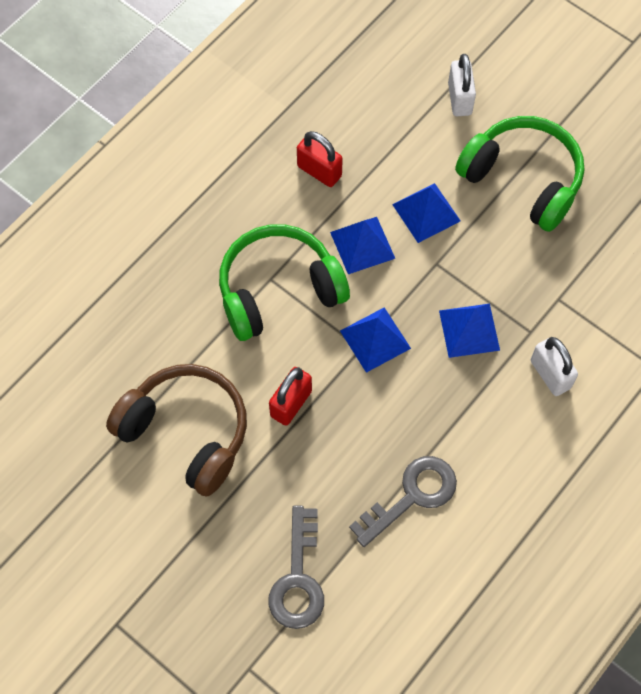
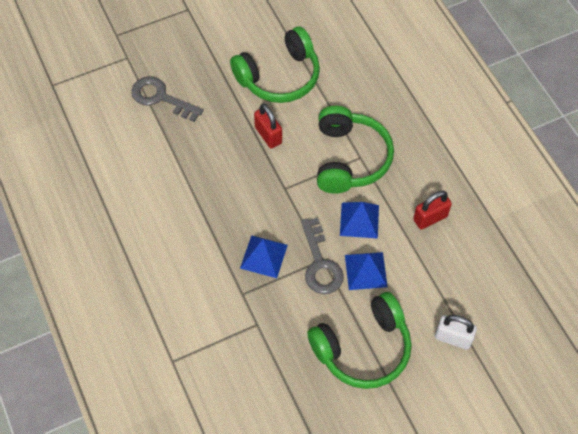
camera: 115 degrees right, 5 degrees down
(186, 432) = (279, 76): brown headphones -> green headphones
(375, 339) = (286, 198): blue pyramid -> none
(412, 495) = (173, 174): grey key -> grey key (320, 264)
(550, 374) = (206, 290): white padlock -> none

